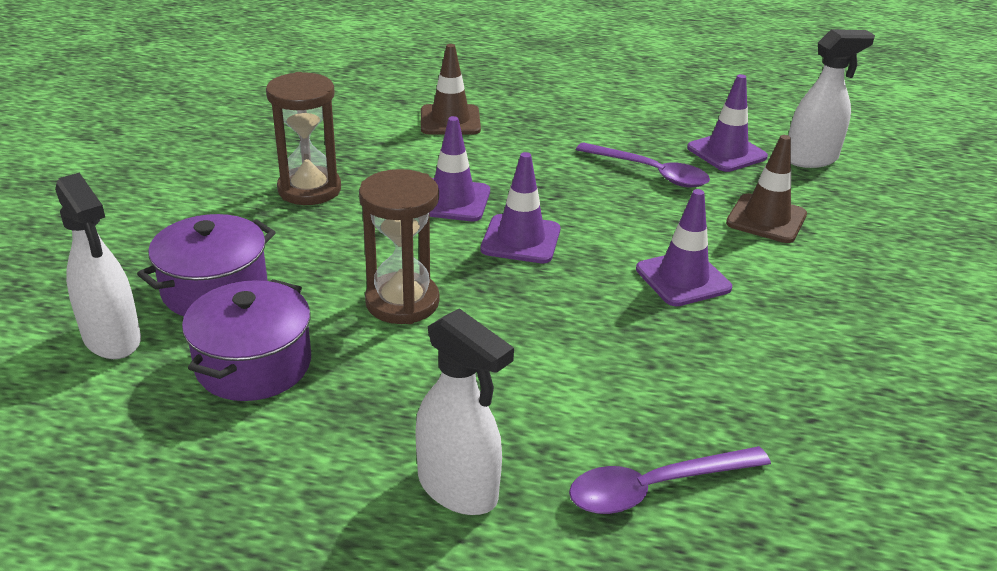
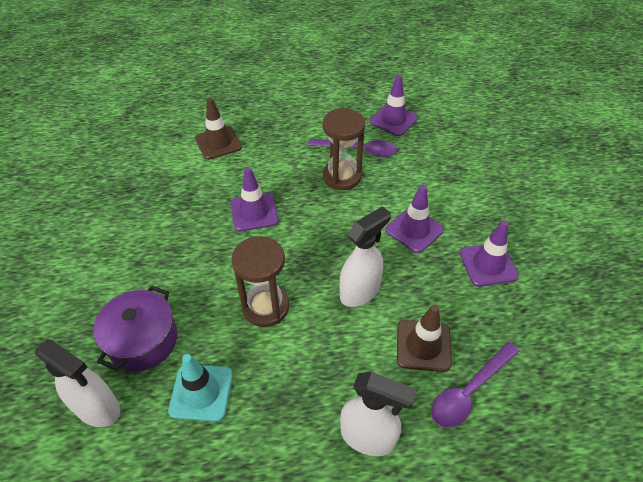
camera: 20 degrees left, 15 degrees up
(253, 364) = (201, 392): purple pot -> turquoise traffic cone
(309, 189) = (158, 233): brown hourglass -> brown hourglass (342, 176)
(521, 239) = (310, 231): purple traffic cone -> purple traffic cone (488, 264)
(766, 219) = (437, 167): brown traffic cone -> brown traffic cone (423, 345)
(811, 159) = (441, 111): white spray bottle -> white spray bottle (360, 291)

